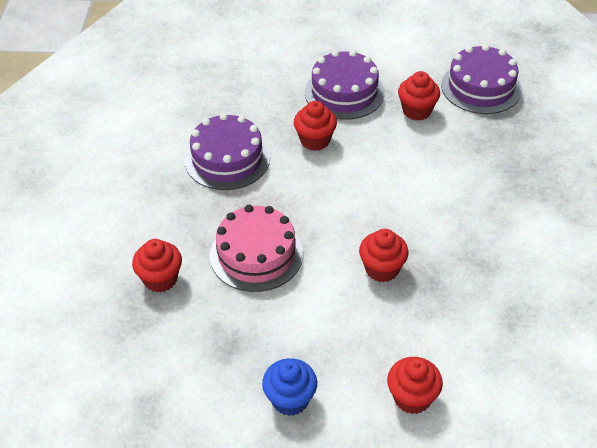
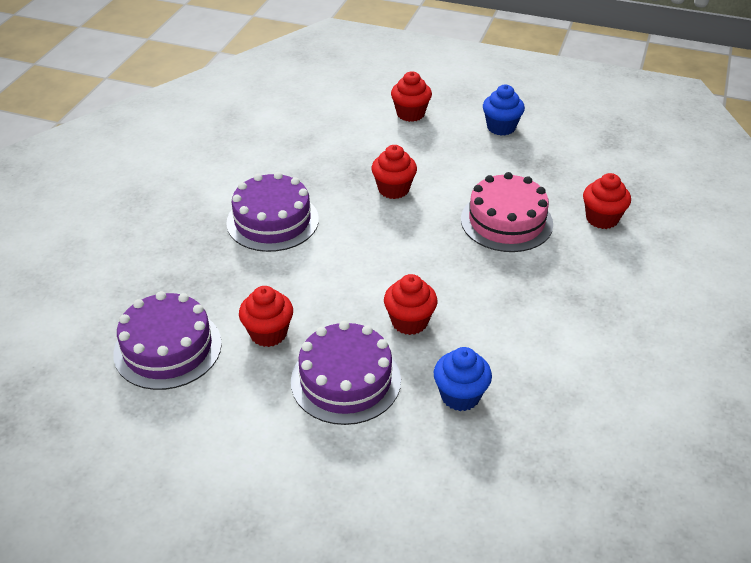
camera: 165 degrees left, 5 degrees down
(227, 159) = (520, 321): purple cake -> purple cake (272, 221)
(261, 98) = (460, 396): none -> blue cupcake

